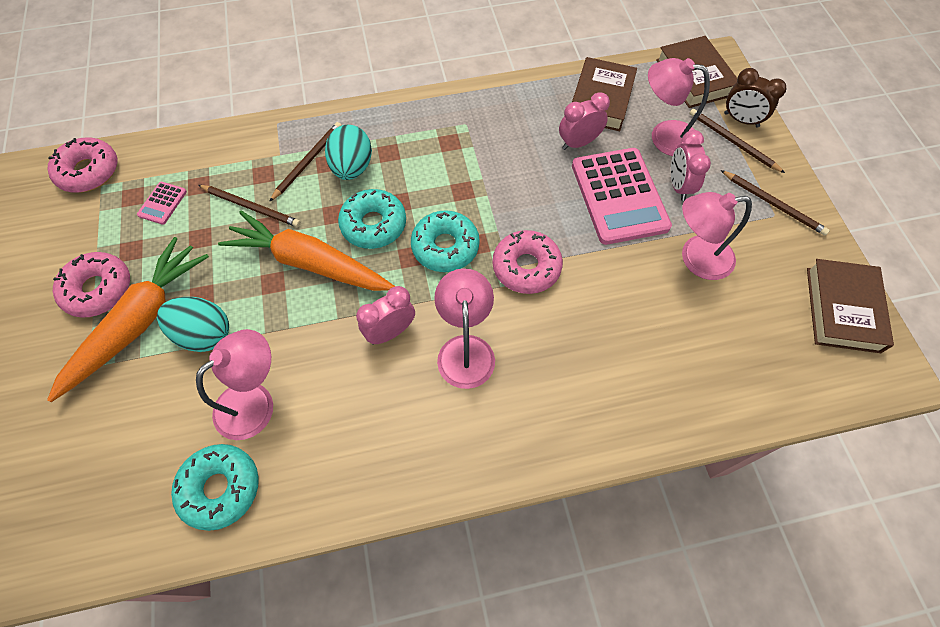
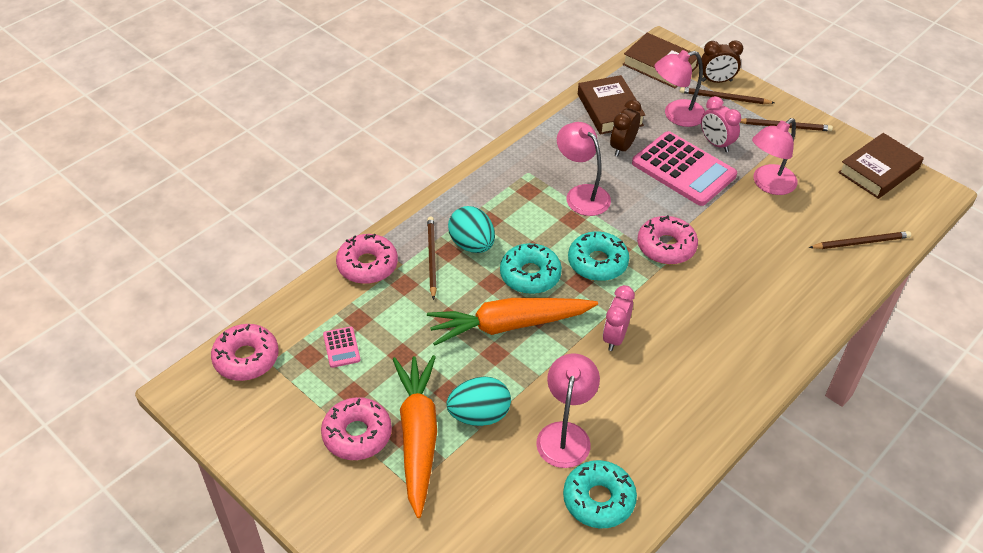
camera: 35 degrees left, 15 degrees down
(251, 207) = (420, 312): brown pencil -> brown pencil (861, 242)
(252, 140) = (367, 265): none -> pink donut
(465, 349) = (676, 319): pink lamp -> pink lamp (581, 194)
(578, 143) = (622, 147): pink clock -> brown clock
(842, 309) = (878, 170): brown book -> brown book turned 75 degrees clockwise

